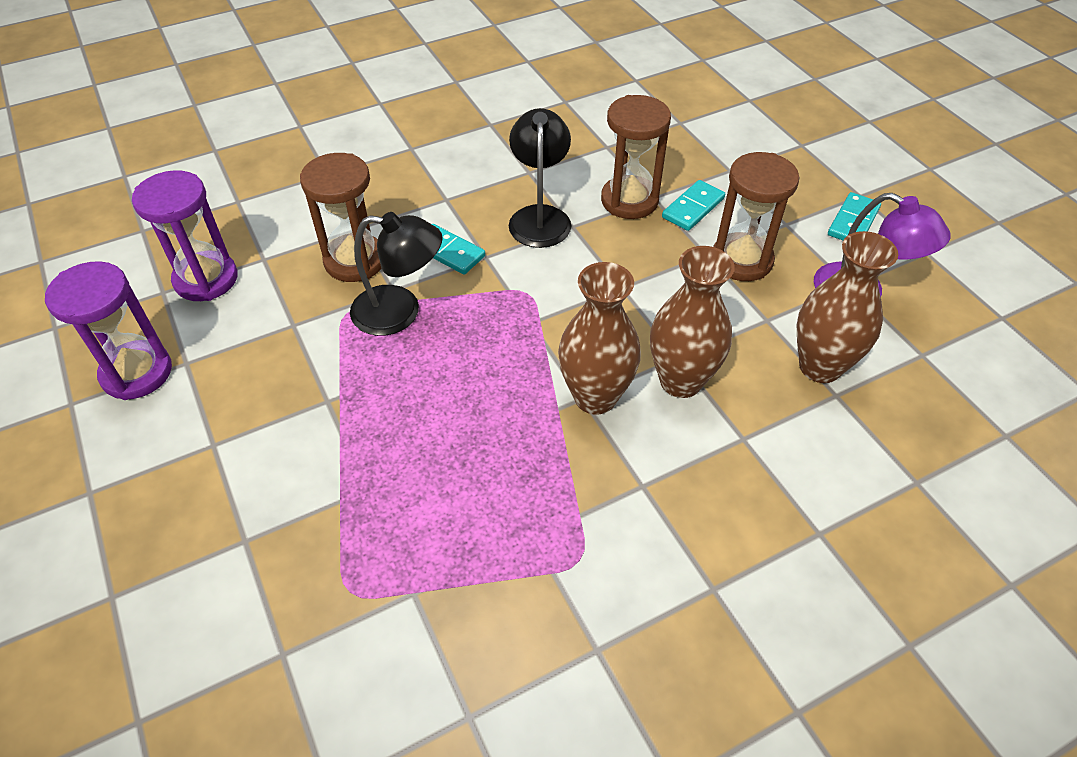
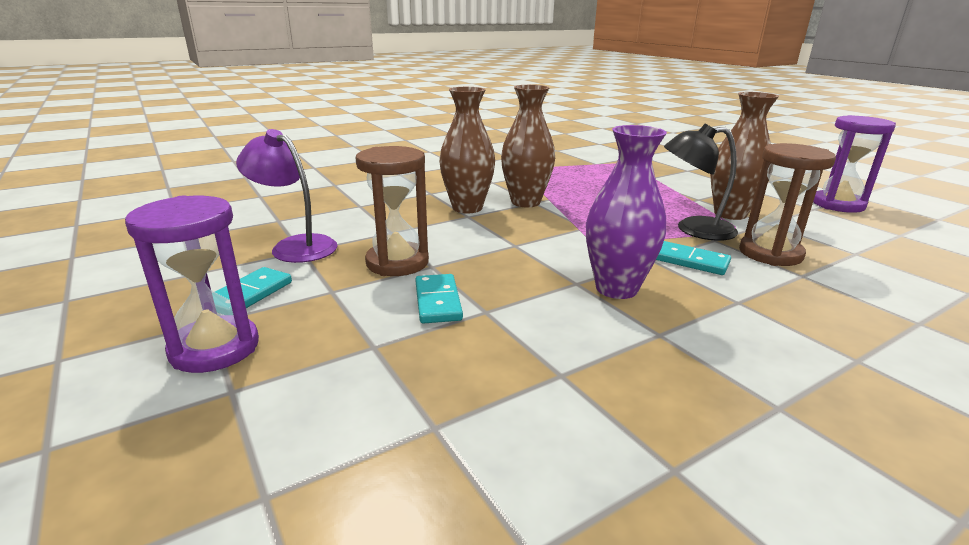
camera: 175 degrees right, 25 degrees down
(206, 279) = (880, 241): purple hourglass -> purple hourglass (215, 348)
(540, 217) = (616, 288): black lamp -> purple vase
(629, 200) = (516, 306): brown hourglass -> none
(693, 208) = (437, 301): turquoise domino -> turquoise domino turned 45 degrees counterclockwise
(820, 366) = (363, 214): brown vase -> brown vase (730, 214)

